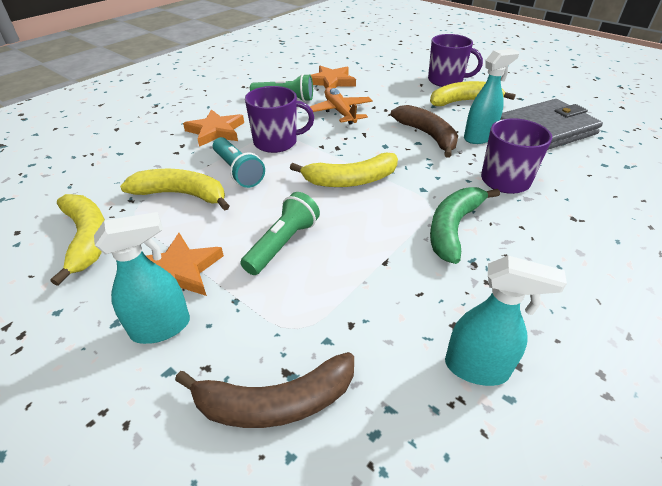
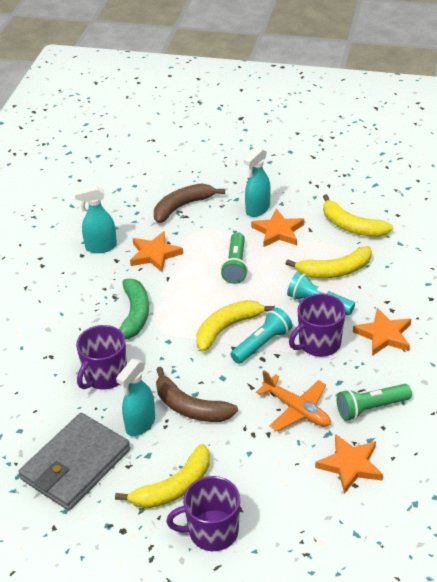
camera: 155 degrees right, 0 degrees up
(327, 157) = (262, 344): none -> turquoise flashlight
(385, 310) = (154, 254): none -> orange star

